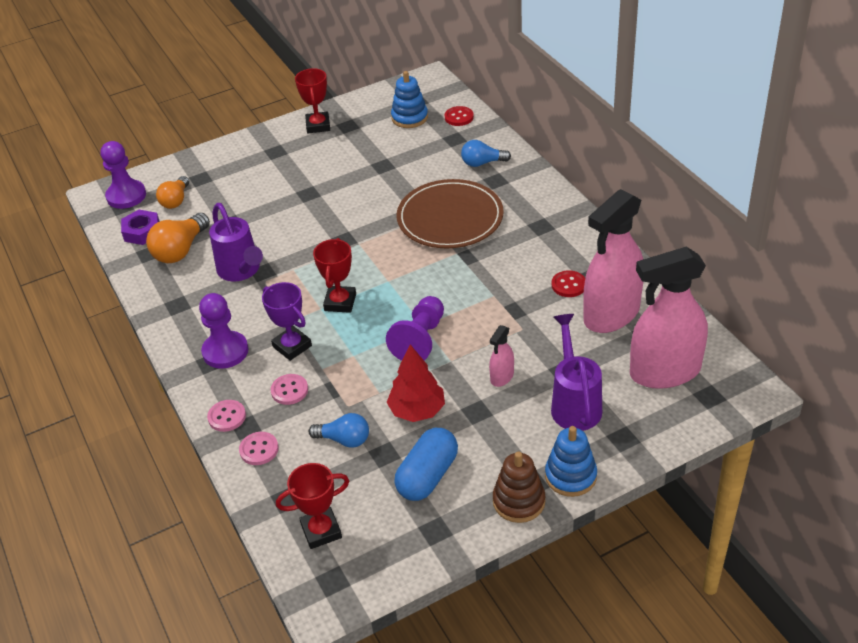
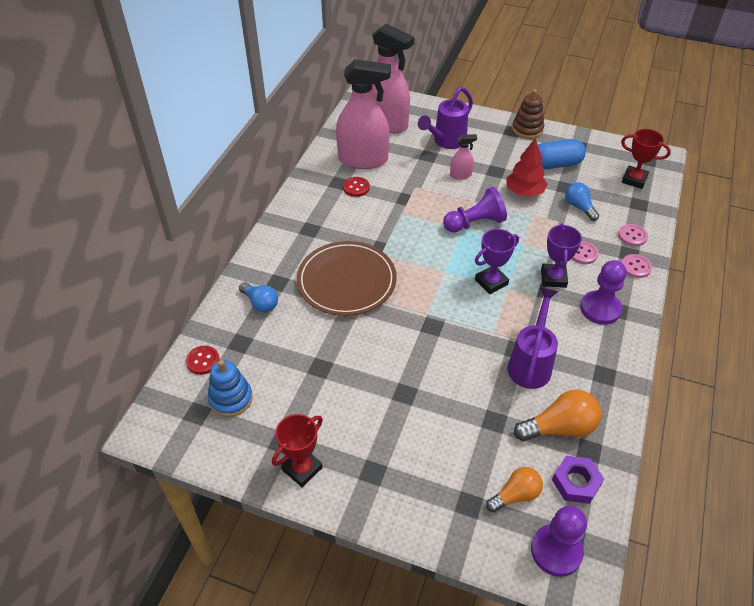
camera: 135 degrees left, 5 degrees up
(340, 302) = (491, 282): red trophy -> purple trophy
(570, 476) = (492, 121): blue stacking toy -> none

